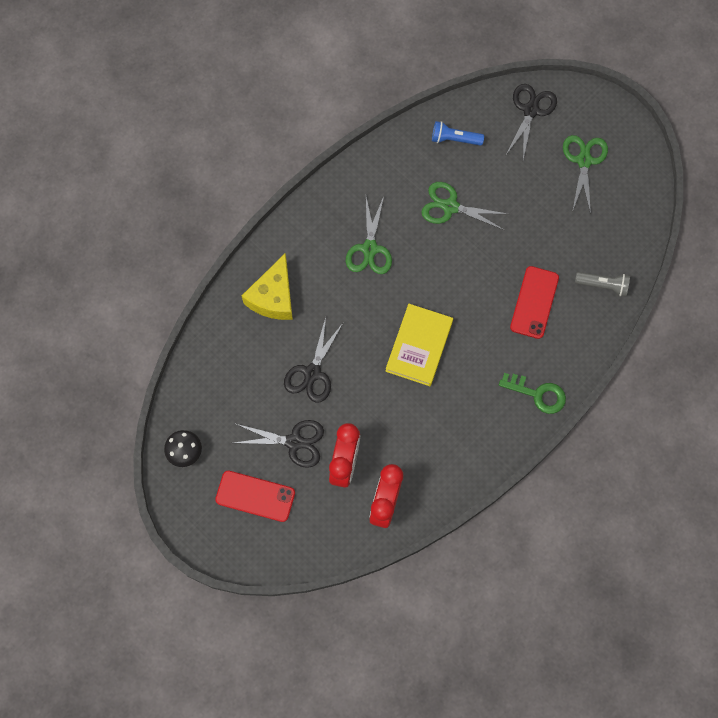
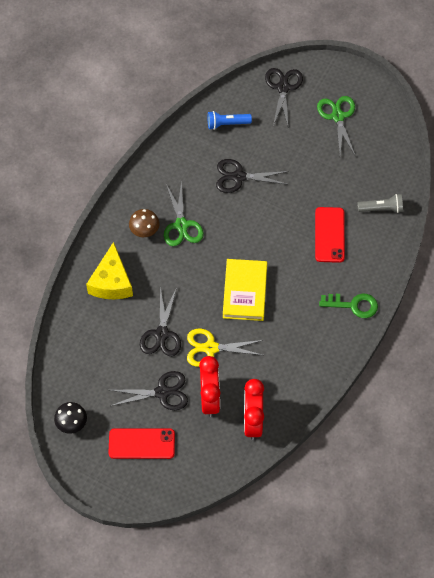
camera: 15 degrees left, 10 degrees down
(326, 245) = (144, 230): none -> brown mushroom
(362, 404) = (210, 348): none -> yellow scissors
(450, 207) = (239, 177): green scissors -> black scissors

